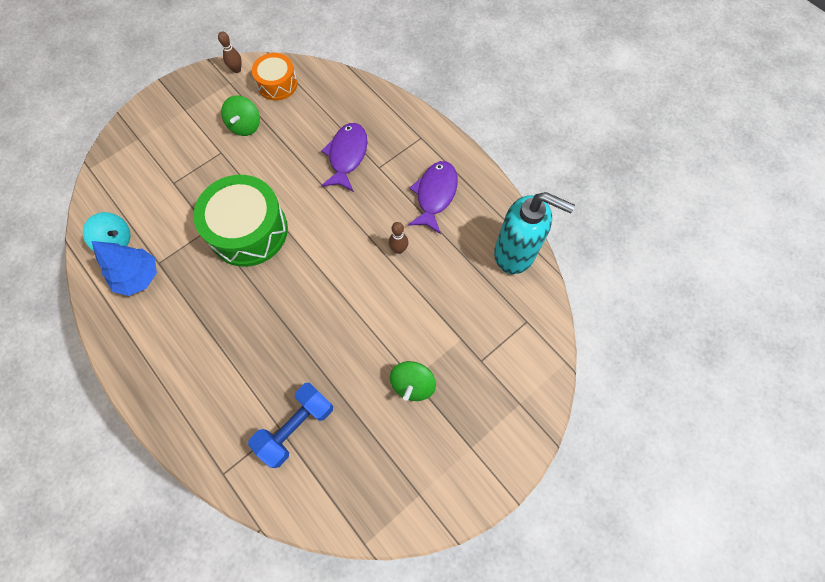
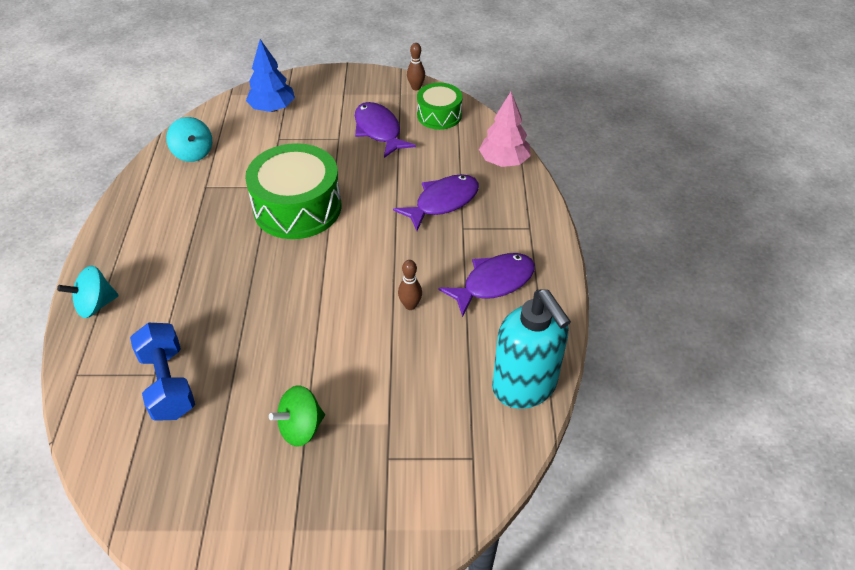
camera: 40 degrees right, 20 degrees down
(138, 277) = (181, 187): blue tree -> blue tree (272, 108)
(178, 415) = (95, 305): none -> turquoise spinning top
(245, 126) = (379, 130): green spinning top -> purple fish
(277, 84) = (439, 115): orange drum -> green drum
(296, 427) = (168, 384): blue dumbbell -> blue dumbbell turned 75 degrees clockwise
(358, 95) = (504, 161): none -> pink tree

